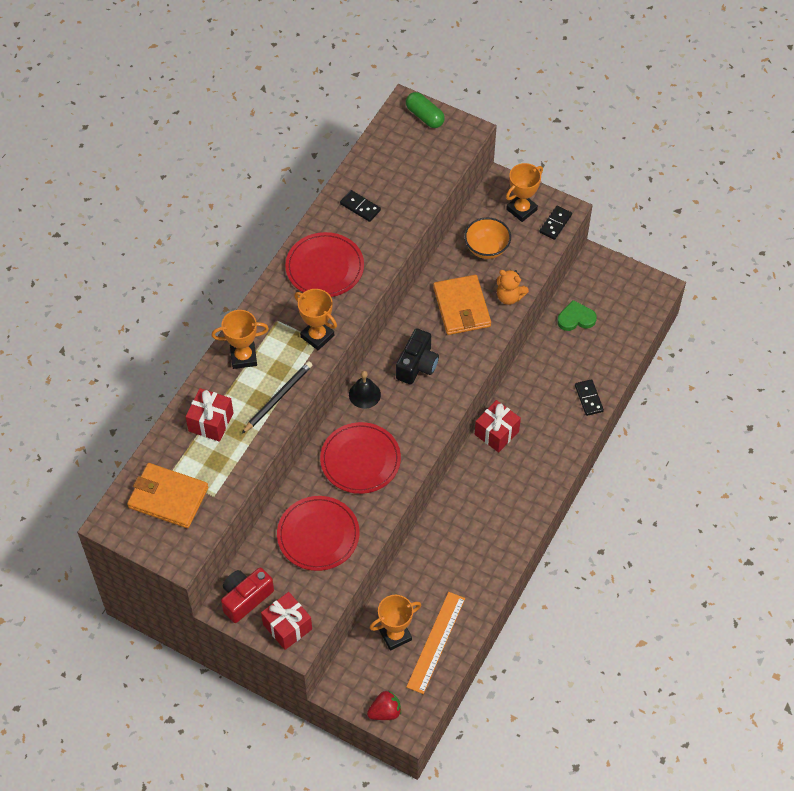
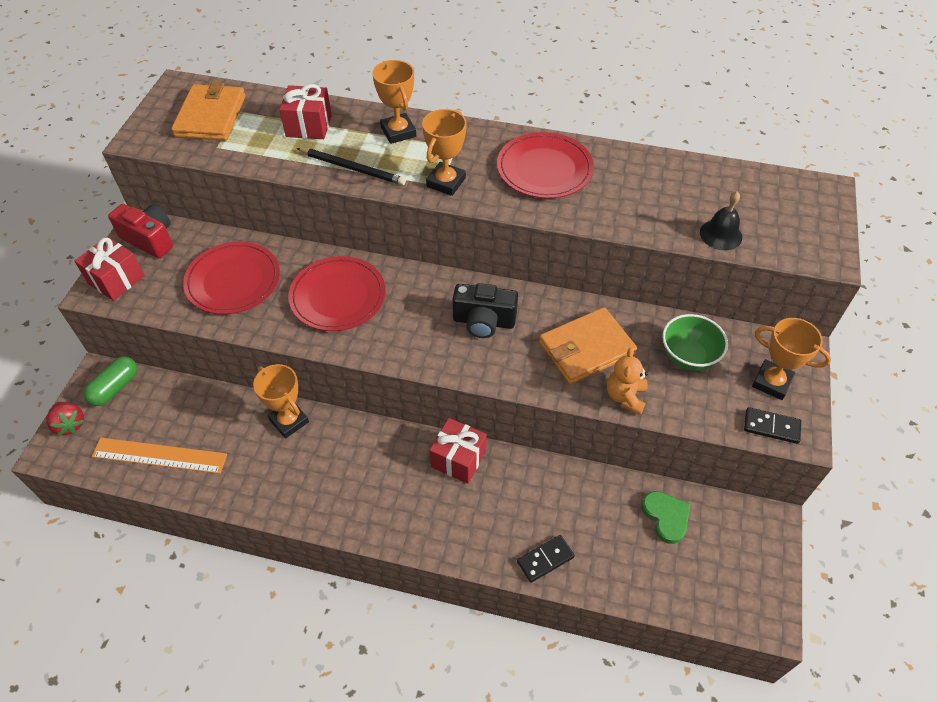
camera: 75 degrees right, 5 degrees down
(360, 207) = (646, 181): black domino -> none
(364, 394) = (427, 281): black bell -> black bell (721, 234)
(395, 635) = (166, 413): orange trophy -> orange trophy (289, 421)
(424, 116) = (821, 210): green capsule -> green capsule (115, 387)
(486, 248) = (688, 356): orange bowl -> green bowl

